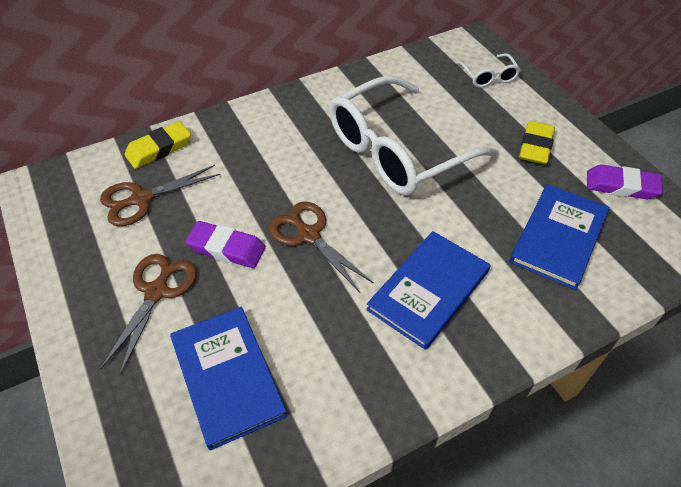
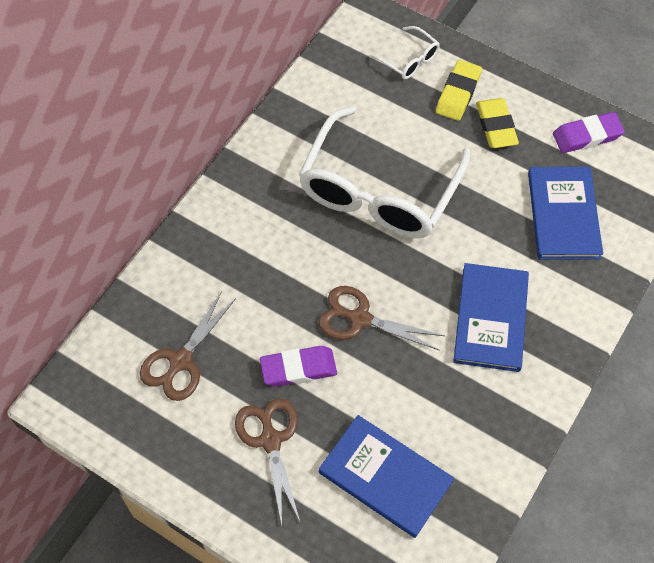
camera: 30 degrees left, 10 degrees up
(159, 149) = (151, 299): yellow eraser -> yellow eraser (458, 93)

